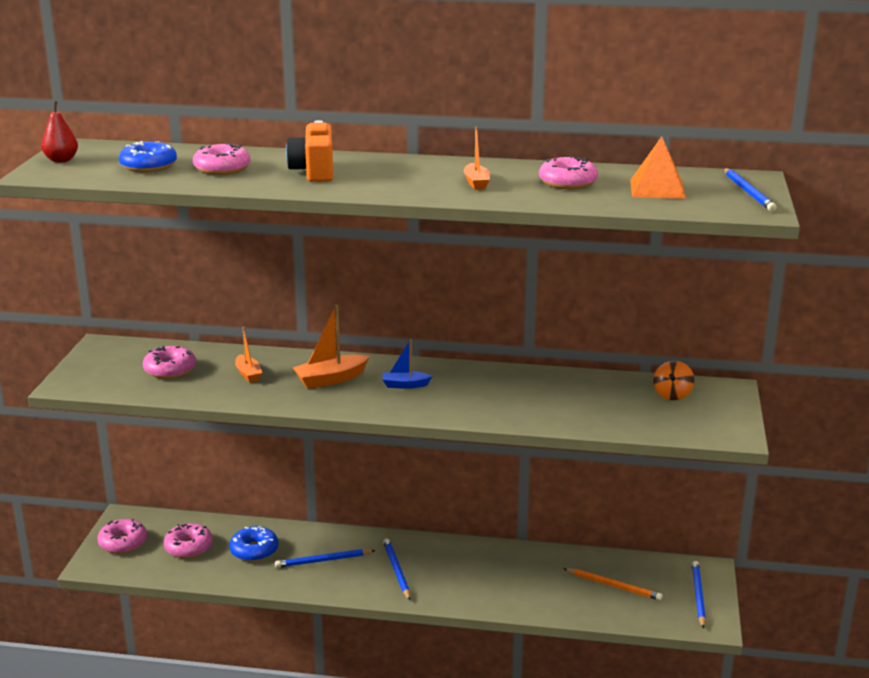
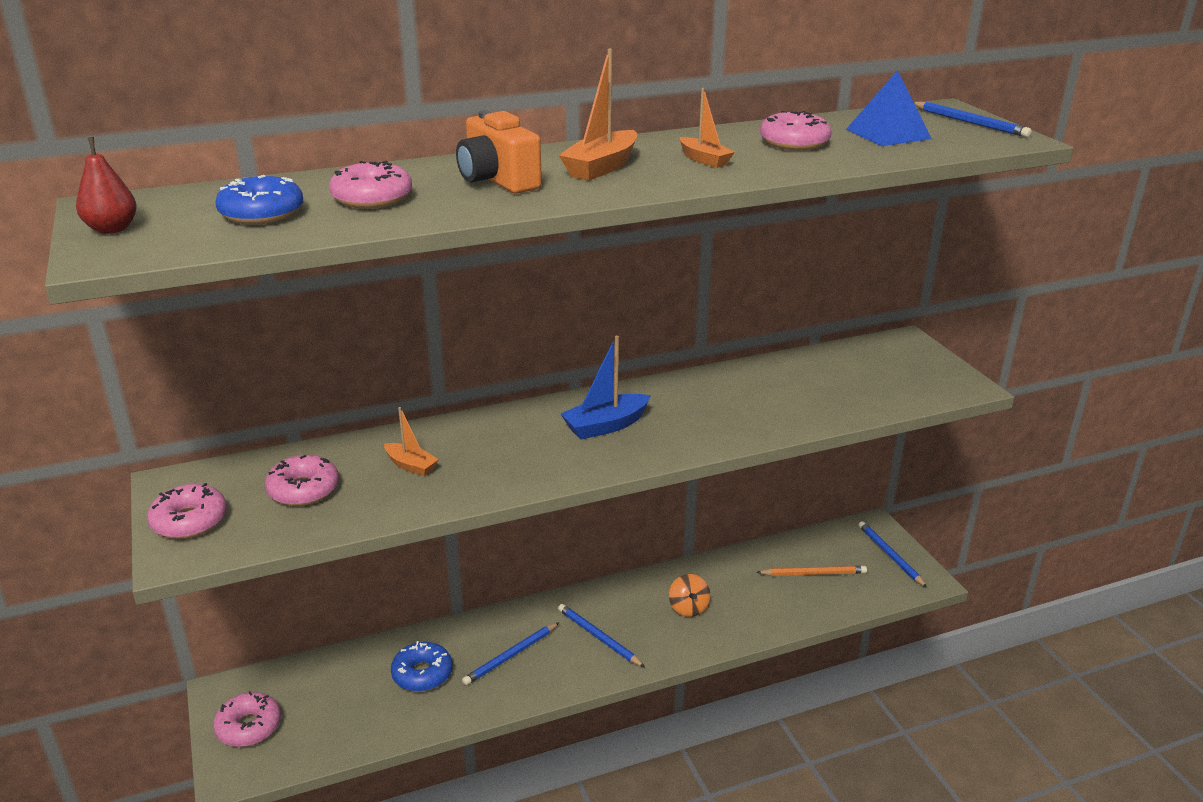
camera: 30 degrees left, 5 degrees up
(188, 547) = (339, 700): pink donut -> pink donut (189, 521)
(330, 379) = (516, 443): orange boat -> orange boat (601, 167)
(405, 385) = (605, 426): blue boat -> blue boat, size x1.59
(657, 189) = (888, 134): orange pyramid -> blue pyramid
(672, 394) = (867, 360): orange spinning top -> orange spinning top (688, 608)

